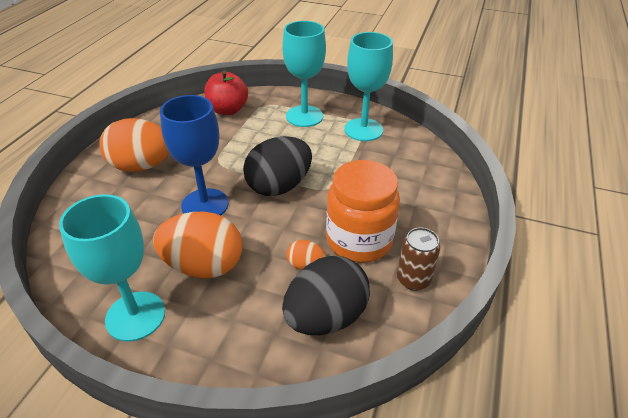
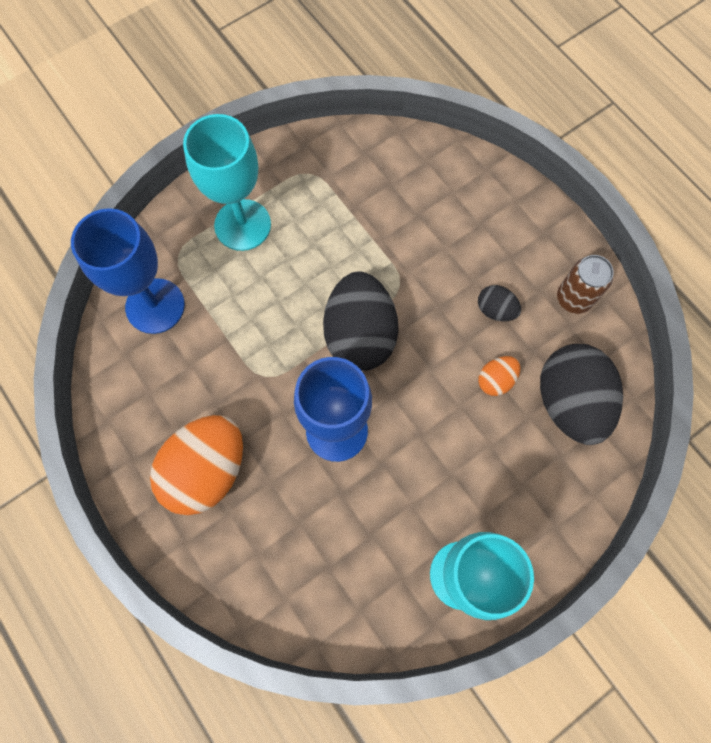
camera: 55 degrees left, 30 degrees up
(204, 266) = (434, 478): orange egg -> none
(228, 110) = (155, 306): red apple -> blue goblet
(359, 240) = (495, 310): orange jar -> black egg
(363, 130) = (321, 180): turquoise goblet -> none

